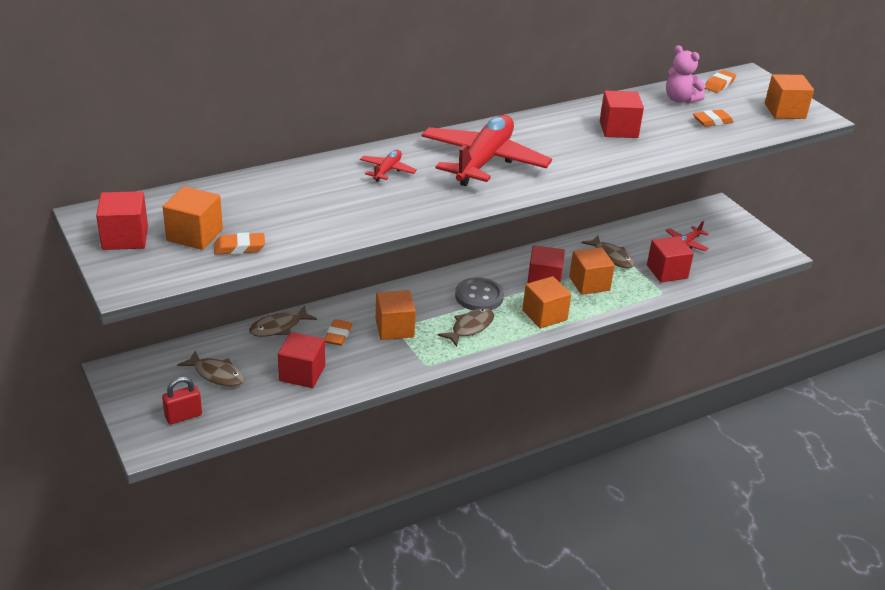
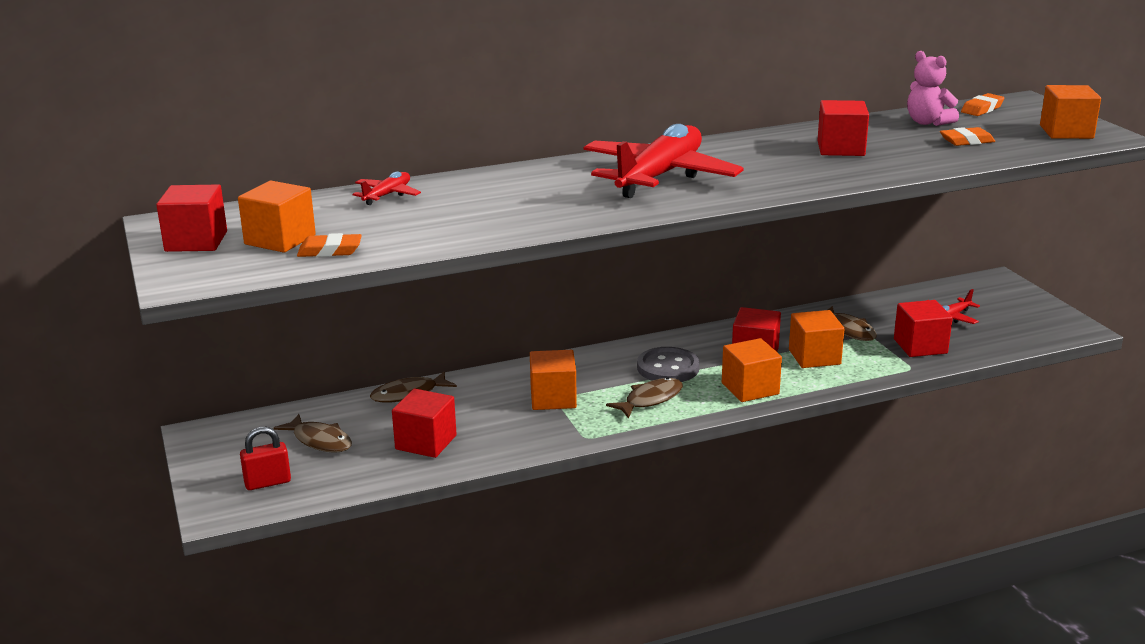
camera: 10 degrees right, 10 degrees down
(338, 335) = (480, 404): orange eraser -> none
(387, 170) = (535, 184): red plane -> red plane (387, 195)

